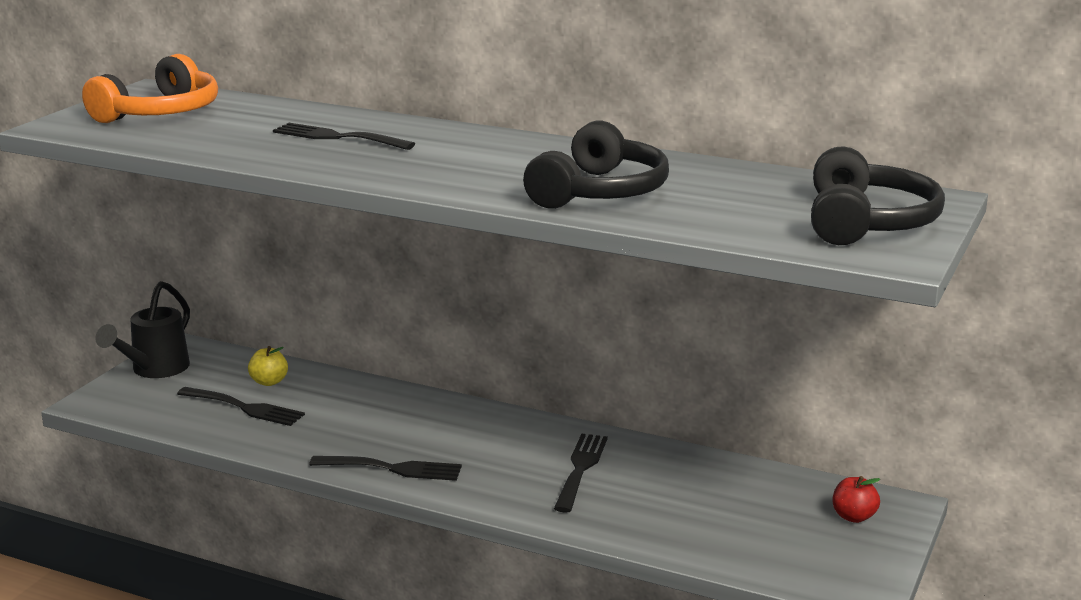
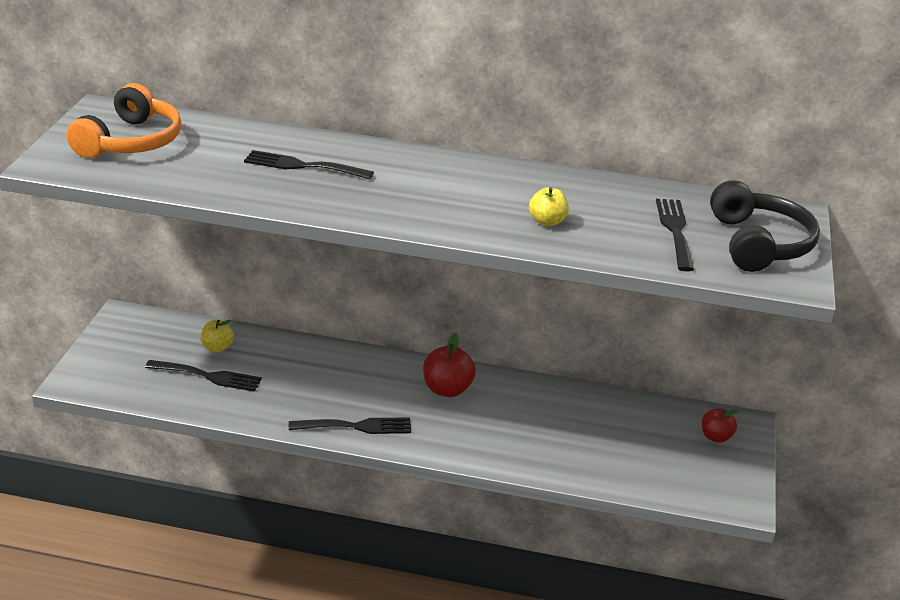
camera: 15 degrees left, 10 degrees up
(154, 370) = (112, 343): black watering can -> none
(522, 441) = (447, 389): none -> red apple
(580, 469) = (502, 412): black fork -> black fork (675, 231)
(599, 192) = (547, 222): black headphones -> yellow apple

